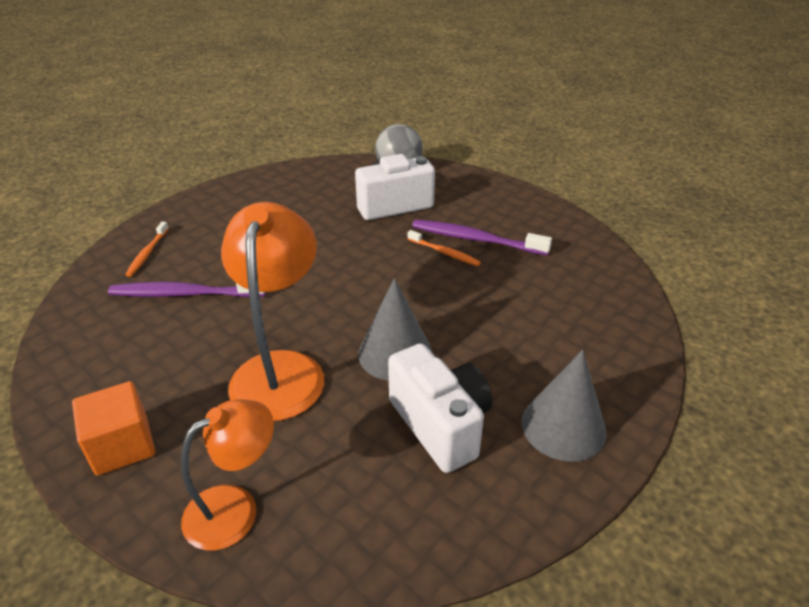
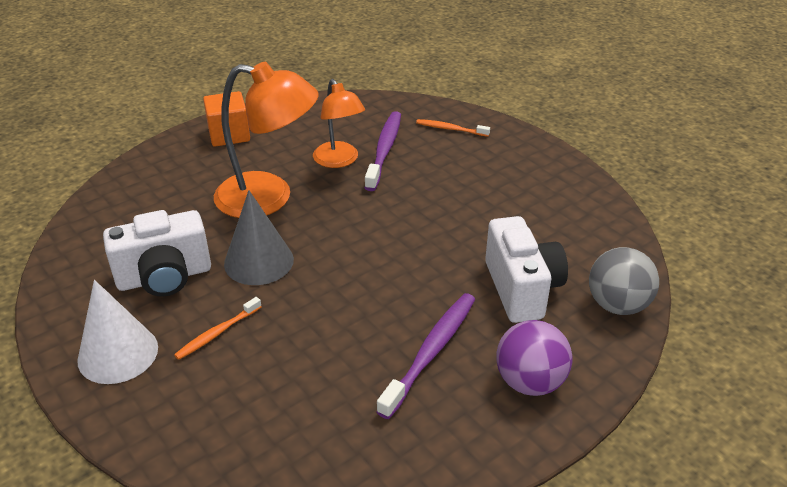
camera: 100 degrees right, 0 degrees up
(235, 508) = (152, 178): orange lamp -> orange lamp (339, 161)
(444, 252) = (408, 319): orange toothbrush -> orange toothbrush (218, 333)
(485, 199) = (529, 382): none -> purple ball
(563, 427) = (118, 353): grey cone -> white cone

